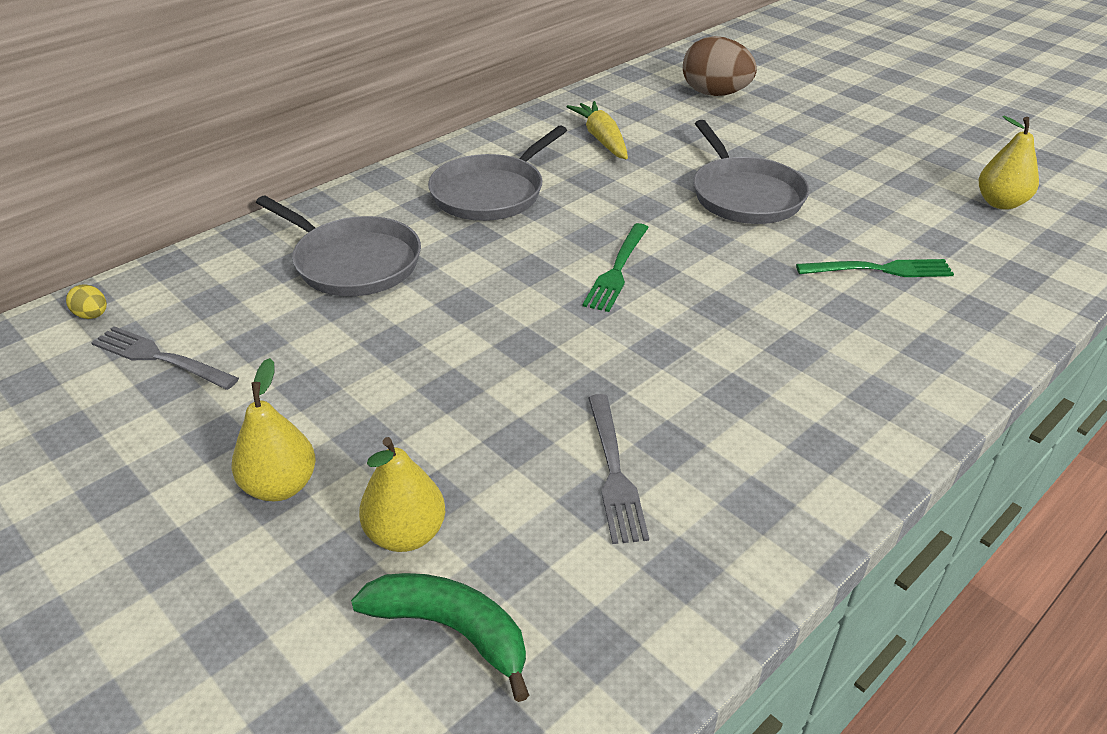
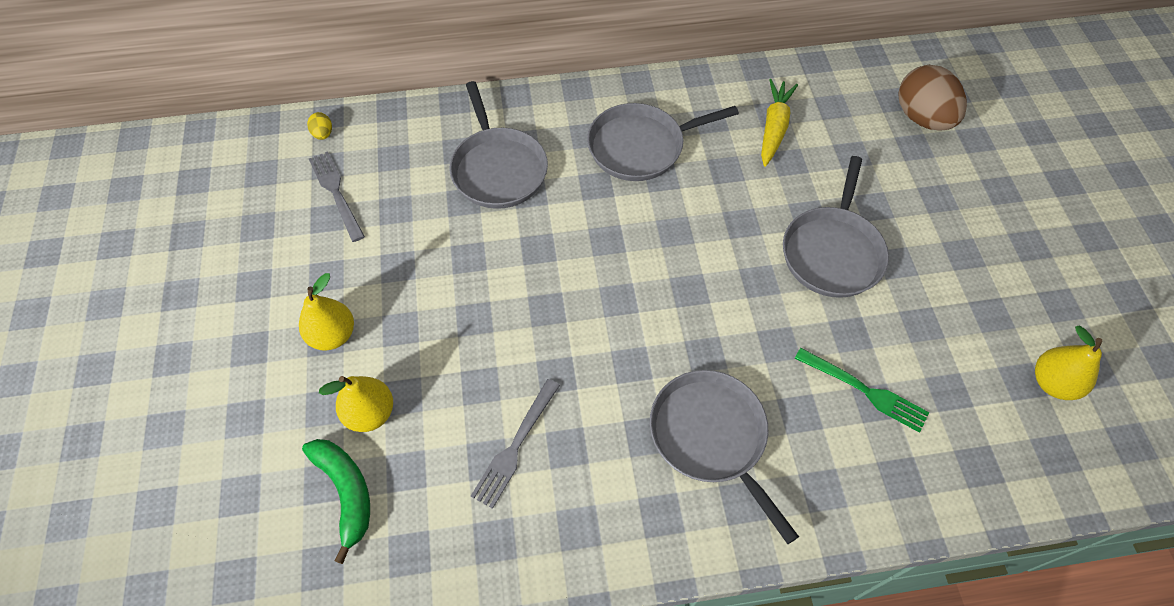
camera: 35 degrees right, 20 degrees up
(617, 270) = (664, 276): green fork -> none
(796, 363) = (711, 437): none -> grey pan

